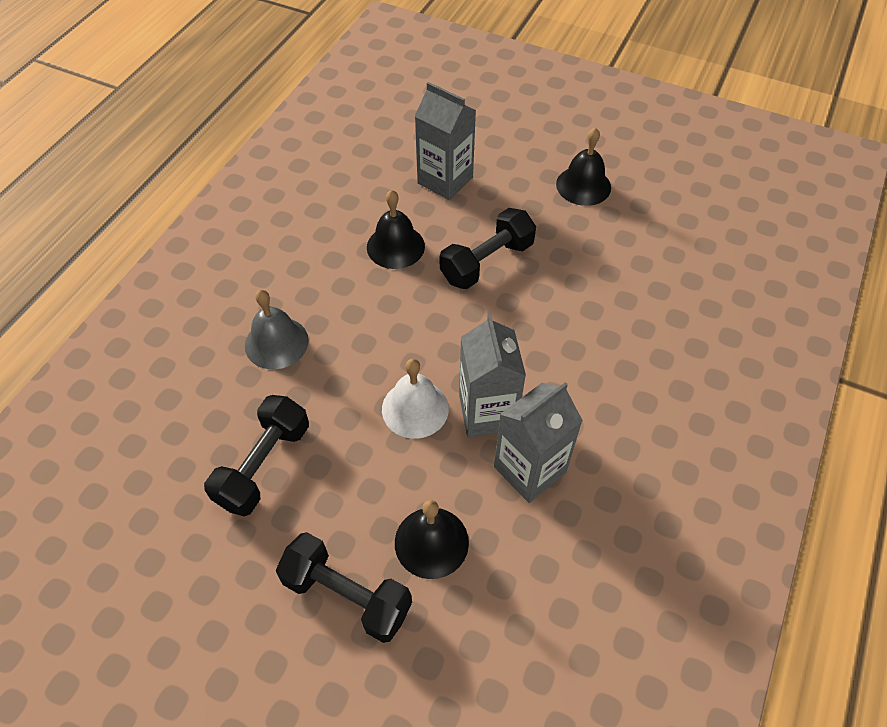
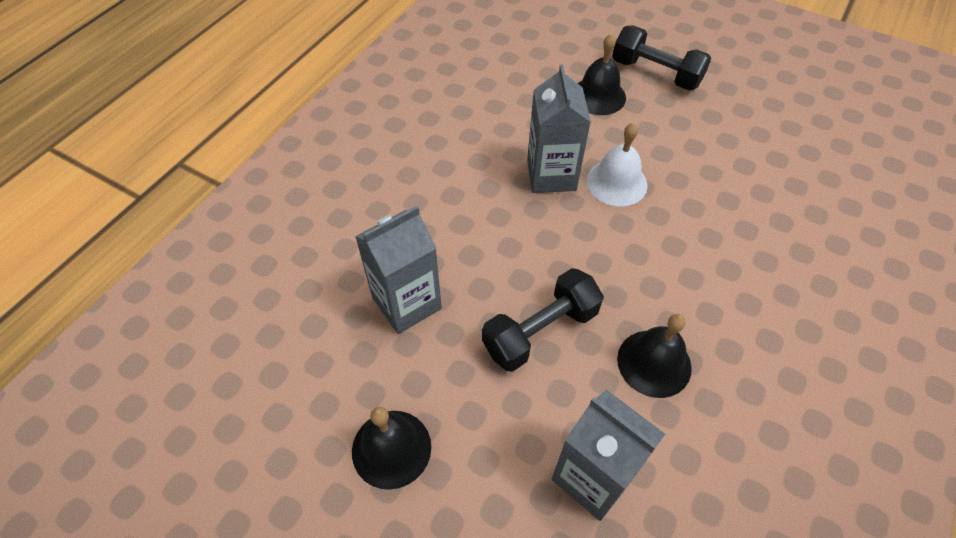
camera: 175 degrees left, 0 degrees up
(263, 465) = (740, 149): black dumbbell -> none
(276, 342) = (765, 251): grey bell -> none
(529, 469) = (519, 133): grey carton -> grey carton (406, 303)

